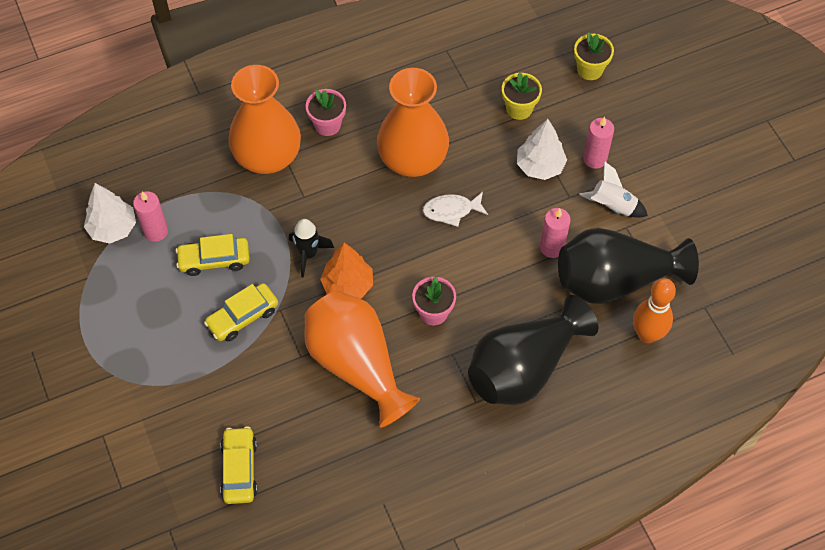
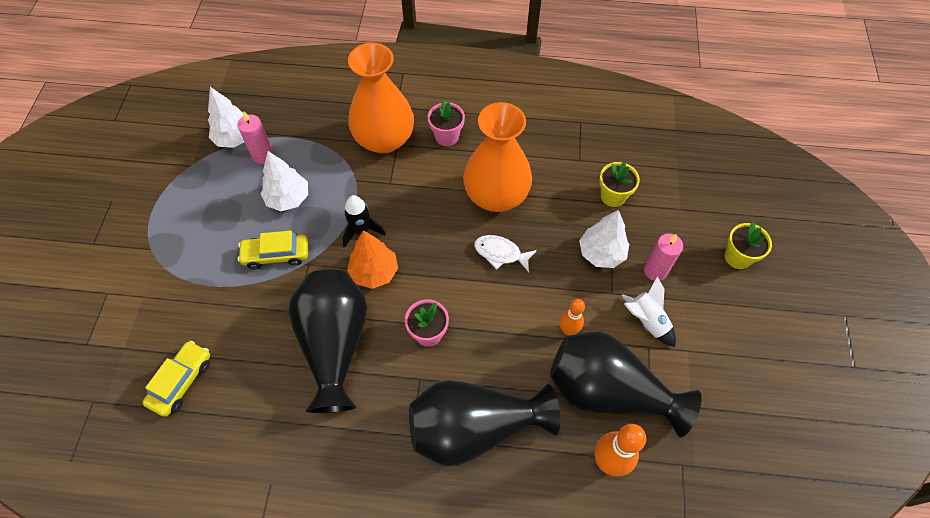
camera: 30 degrees right, 0 degrees up
(214, 260) = (288, 198): yellow car -> white tree
(357, 365) = (335, 344): orange vase -> black vase
(552, 247) = (568, 330): pink candle -> orange bowling pin
(590, 69) = (696, 192): yellow flower pot -> yellow flower pot (737, 257)

